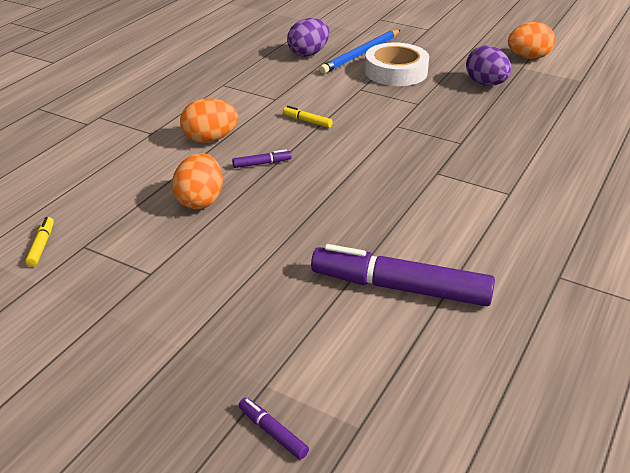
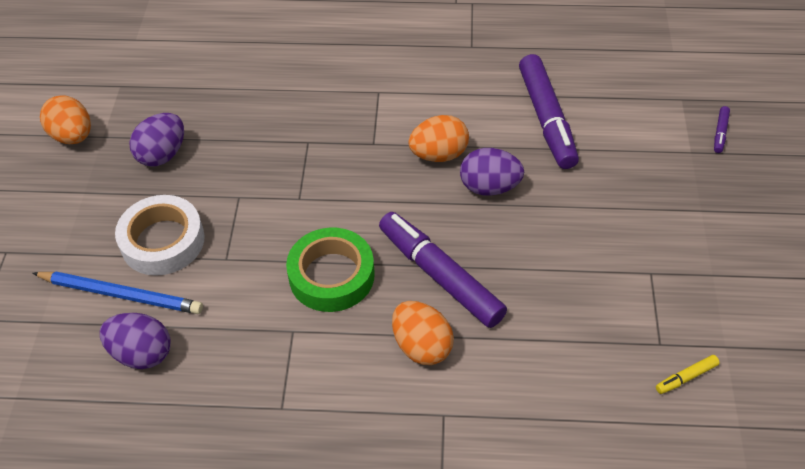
camera: 115 degrees left, 15 degrees up
(200, 201) = (534, 293): orange egg -> orange egg (439, 155)
(262, 163) = (440, 276): purple marker -> purple marker, size x2.46
(307, 121) = (331, 275): yellow marker -> green tape
(333, 217) = (489, 187): none -> purple egg

